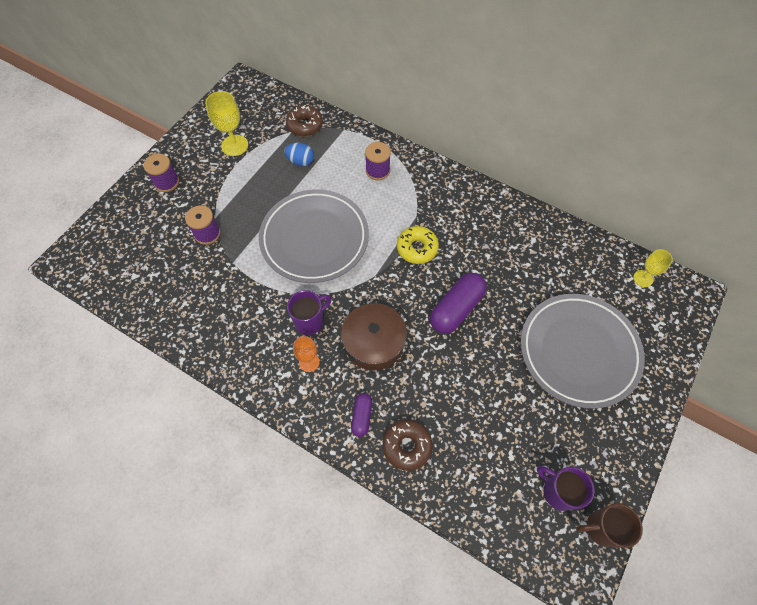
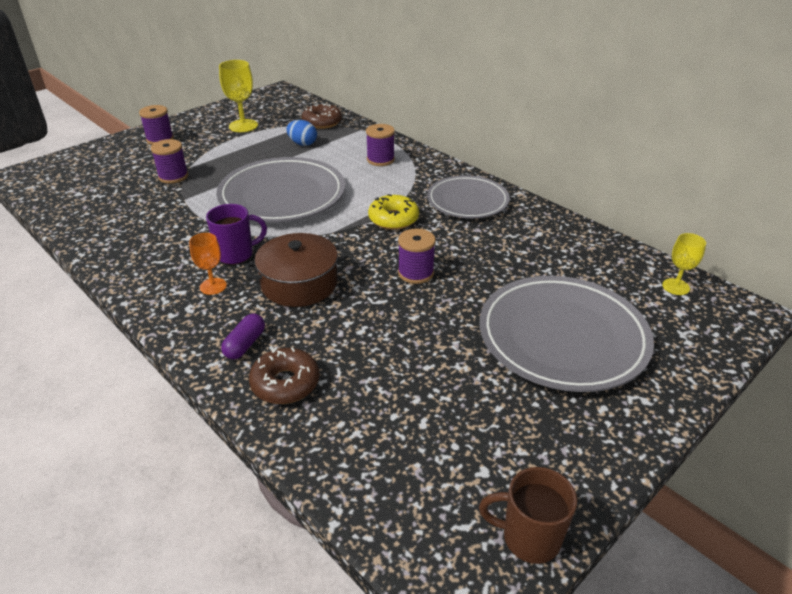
camera: 15 degrees right, 25 degrees down
(456, 309) = (416, 273): purple capsule -> purple spool
(467, 212) = (467, 201): none -> grey plate
(558, 491) = (476, 477): purple mug -> none

